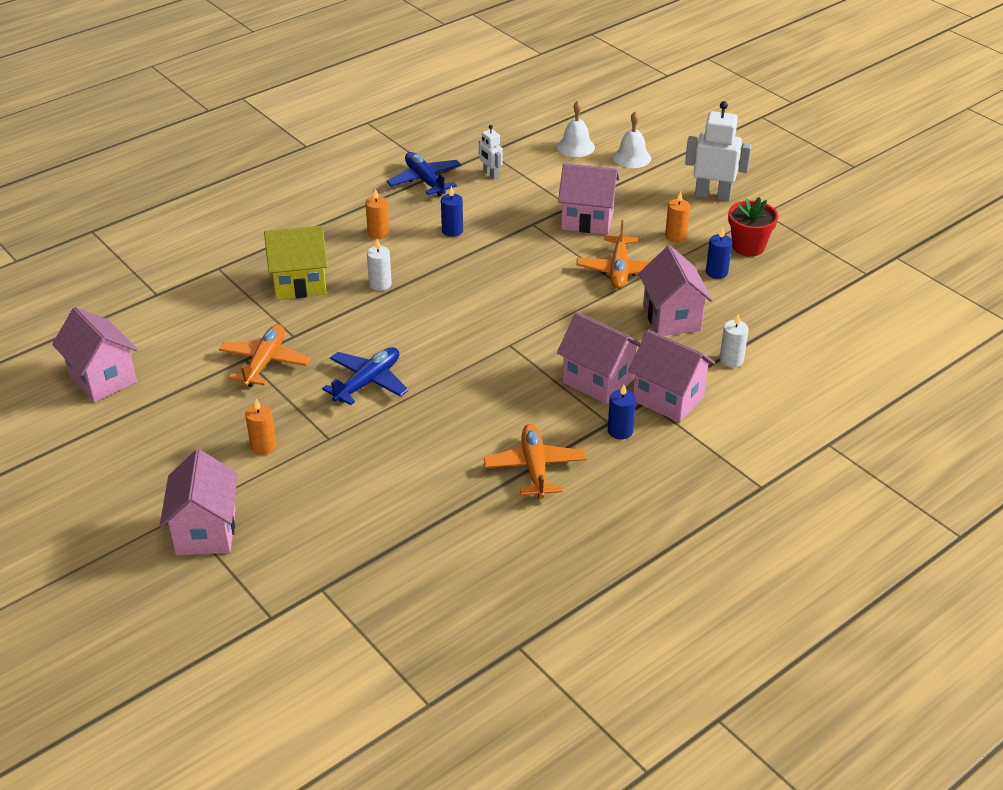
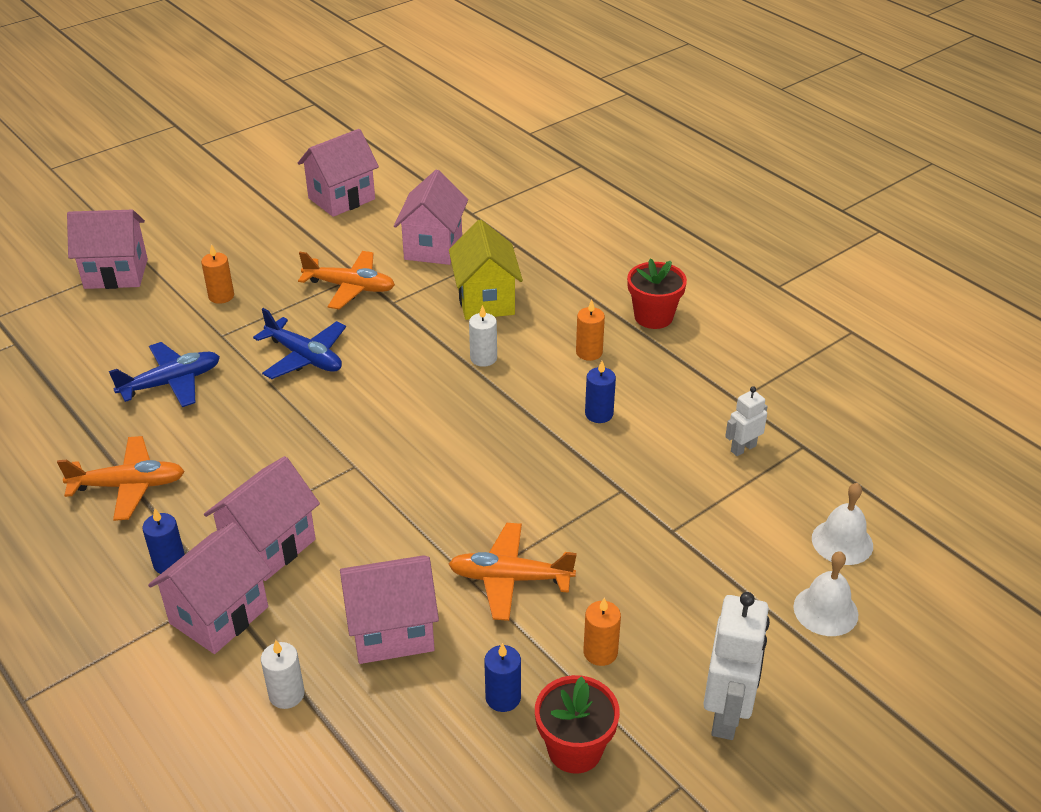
camera: 90 degrees right, 0 degrees up
(336, 202) = (653, 317): none -> red flower pot
(425, 181) = (715, 387): blue plane -> blue plane (171, 383)
(587, 220) = (635, 548): pink house -> pink house (433, 247)

